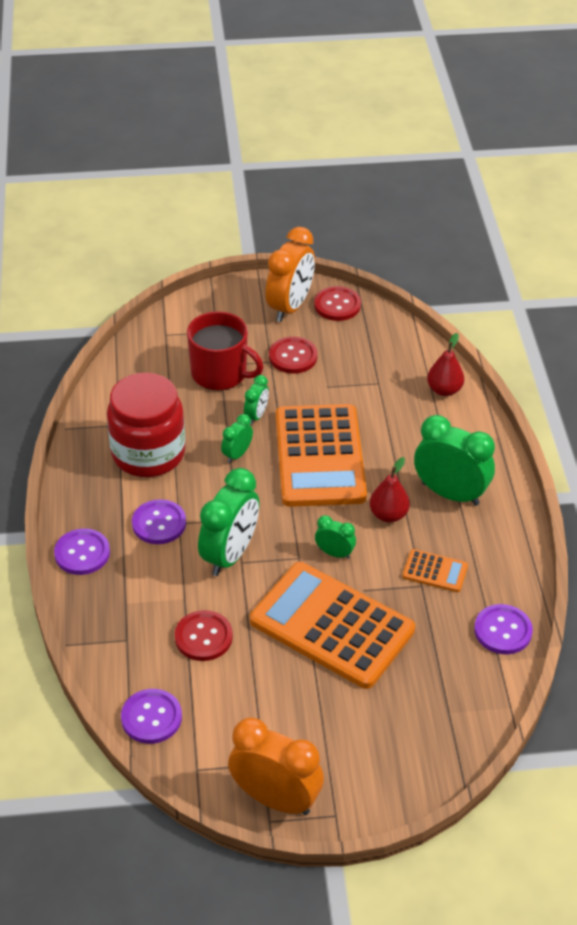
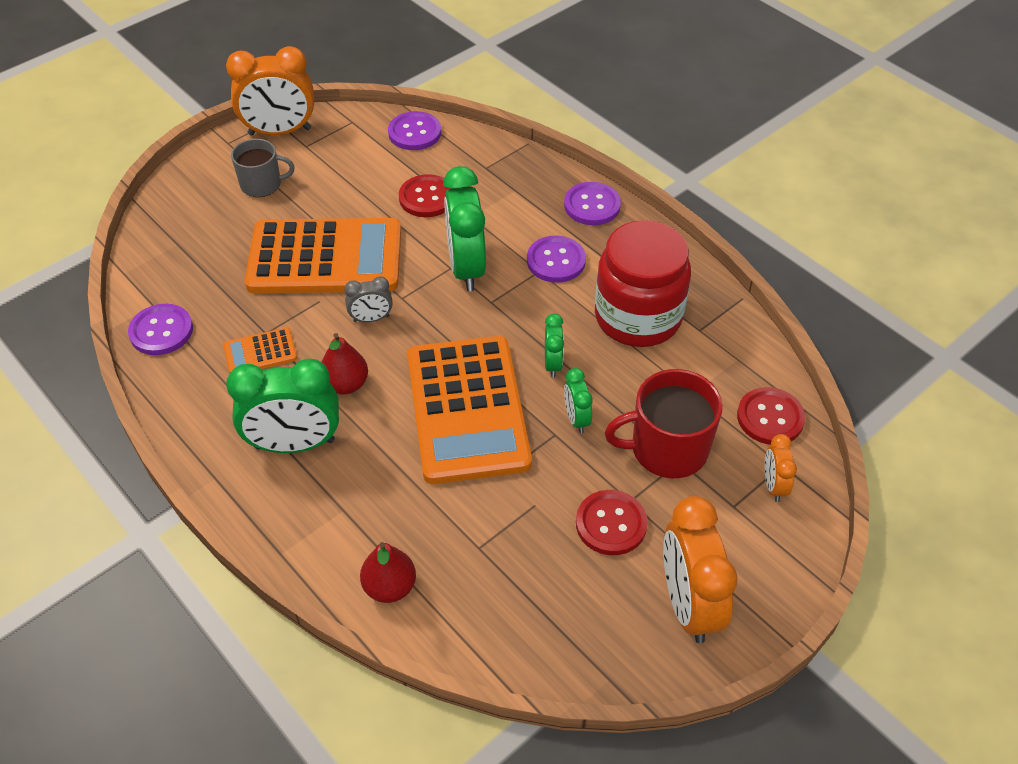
camera: 145 degrees right, 5 degrees up
(183, 328) = (773, 485): none -> orange clock
(319, 456) = (467, 409): orange calculator -> orange calculator turned 150 degrees counterclockwise
(334, 553) = (371, 319): green clock -> grey clock
(335, 738) = (262, 184): none -> grey mug
(337, 305) = (633, 649): red button -> red button (770, 418)

